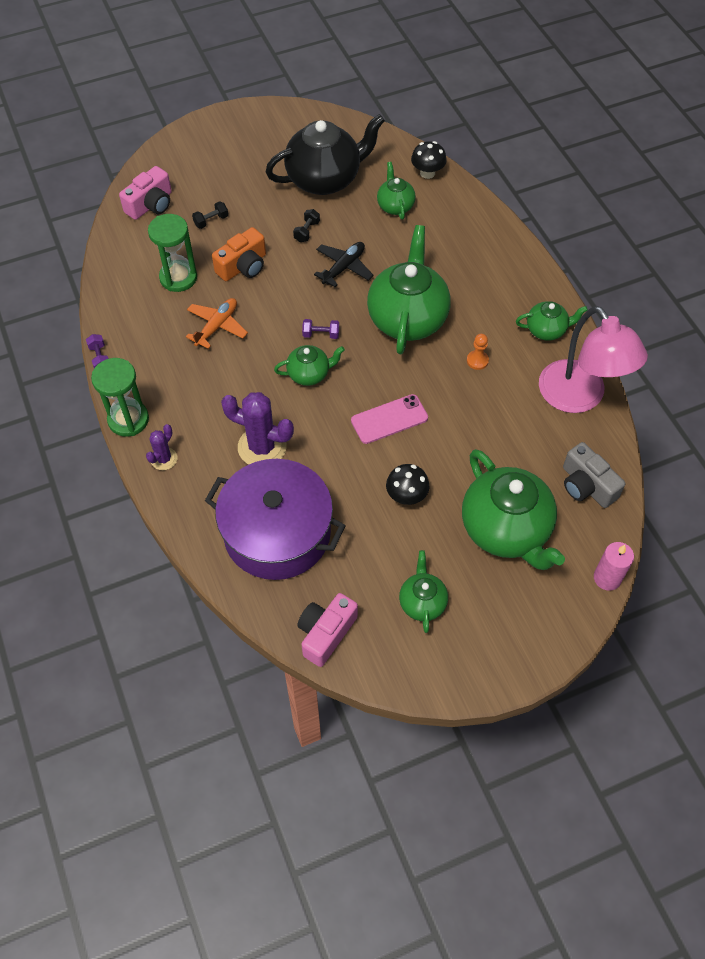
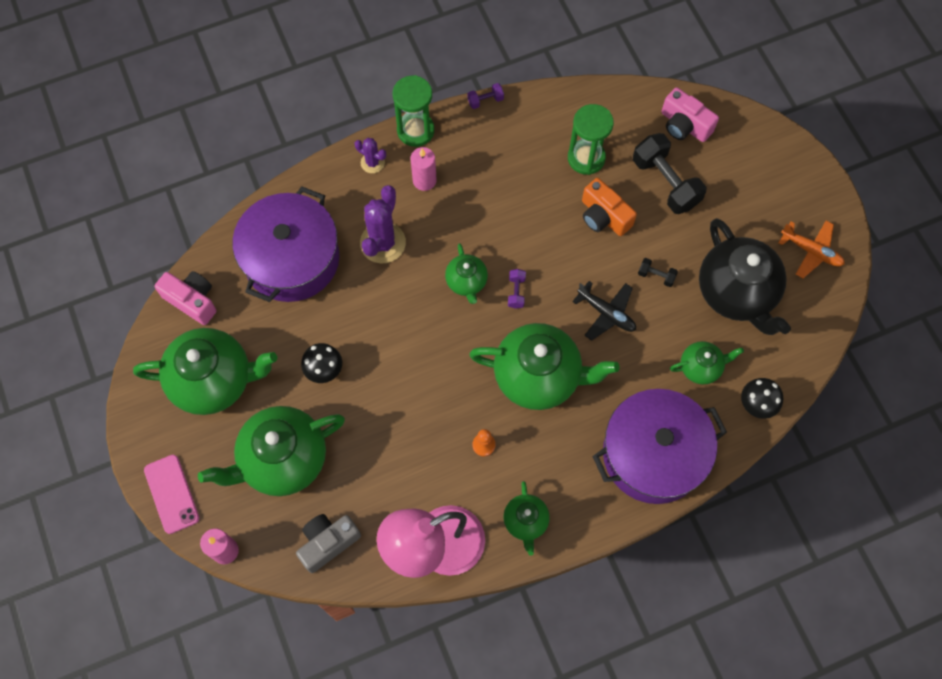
camera: 90 degrees right, 10 degrees up
(190, 411) = (424, 180): none -> pink candle
(211, 221) = (665, 183): black dumbbell -> black dumbbell, size x2.21
(217, 326) = (524, 196): orange plane -> orange plane (811, 251)
(389, 419) = (411, 356): pink phone -> pink phone (171, 494)
(422, 602) = (214, 381): green teapot -> green teapot, size x1.98
(476, 240) = (653, 454): none -> purple pot

